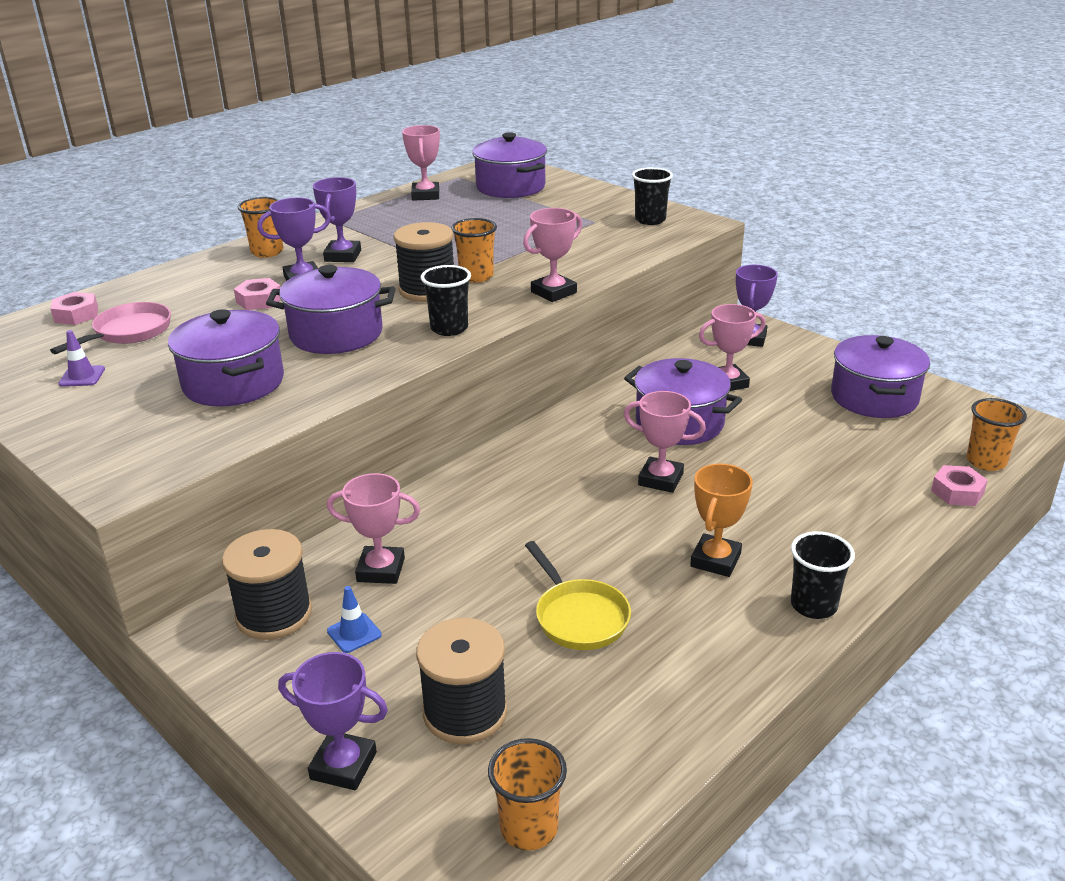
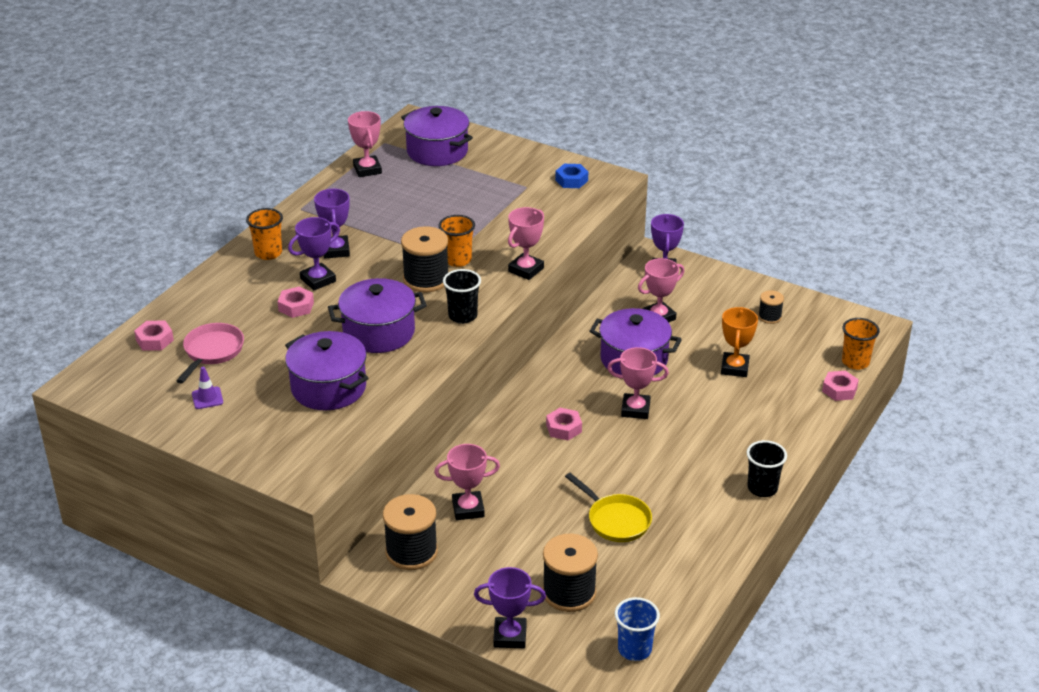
camera: 15 degrees left, 5 degrees up
(354, 633) = (473, 555): blue traffic cone -> none
(529, 828) = (634, 649): orange cup -> blue cup
(556, 489) = (564, 428): none -> pink nut
(650, 220) = (571, 180): black cup -> blue nut
(715, 560) = (691, 466): orange trophy -> orange trophy (734, 368)
(874, 398) = (769, 317): purple pot -> black spool

